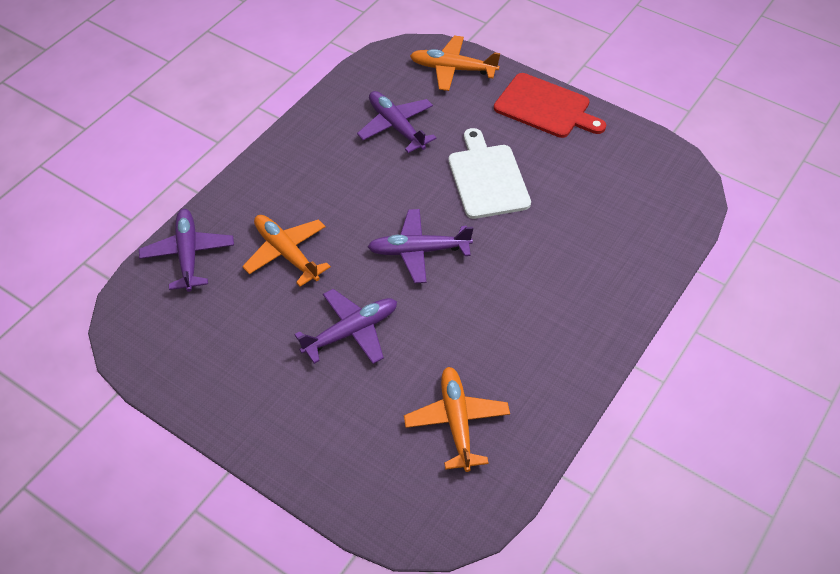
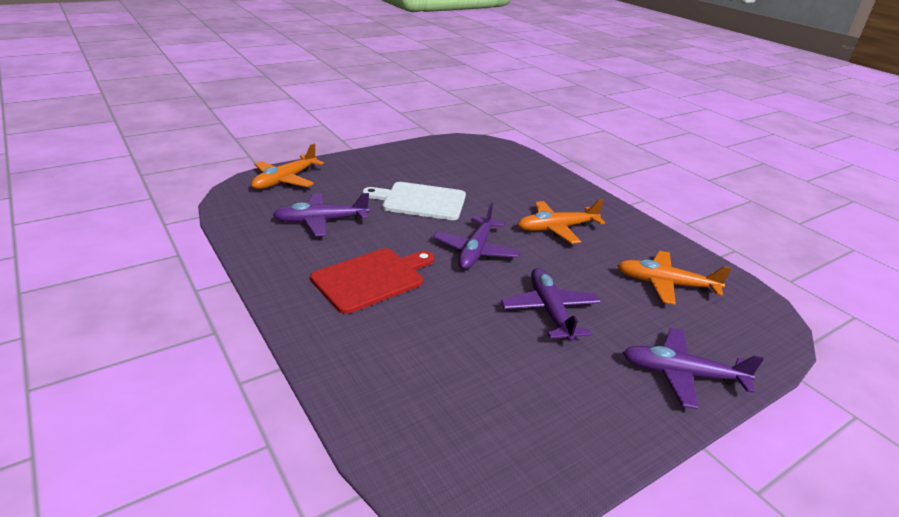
camera: 70 degrees left, 20 degrees down
(188, 255) = (376, 399): purple plane -> purple plane (682, 374)
(287, 253) = (427, 323): orange plane -> orange plane (557, 228)
(545, 107) = (370, 161): red cutting board -> red cutting board (371, 278)

